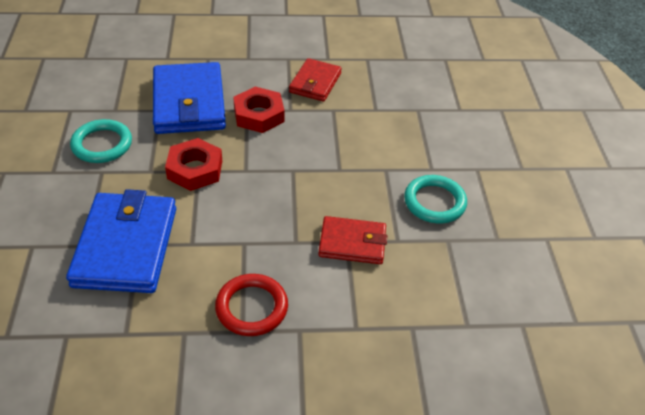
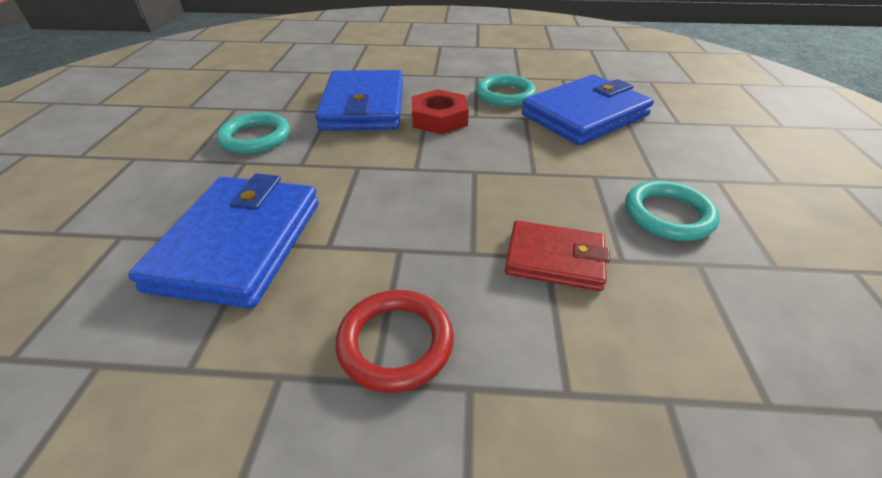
camera: 10 degrees right, 5 degrees down
(195, 169) = (354, 165): red nut -> none
(315, 83) = (505, 95): red wallet -> turquoise ring
(383, 105) = (584, 115): none -> blue wallet

